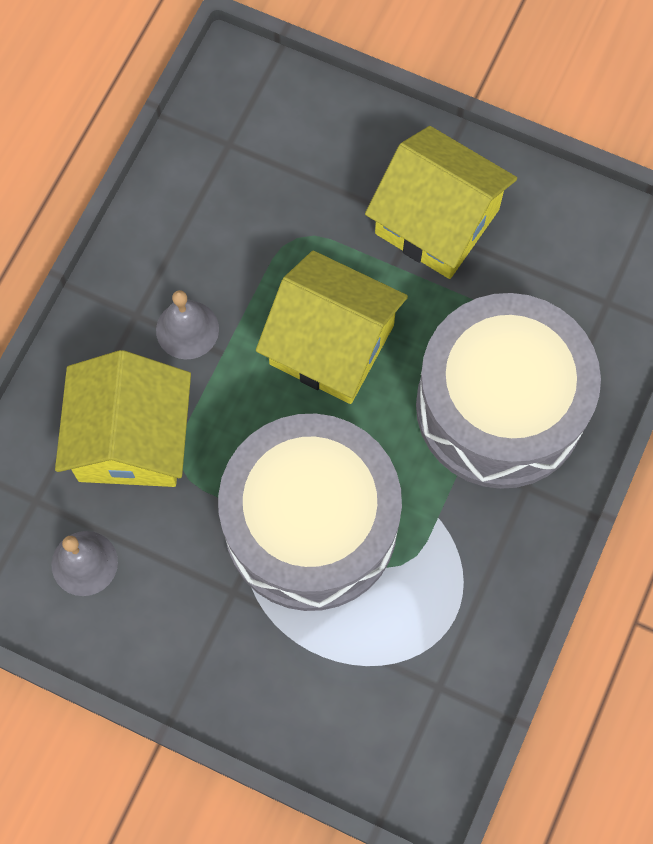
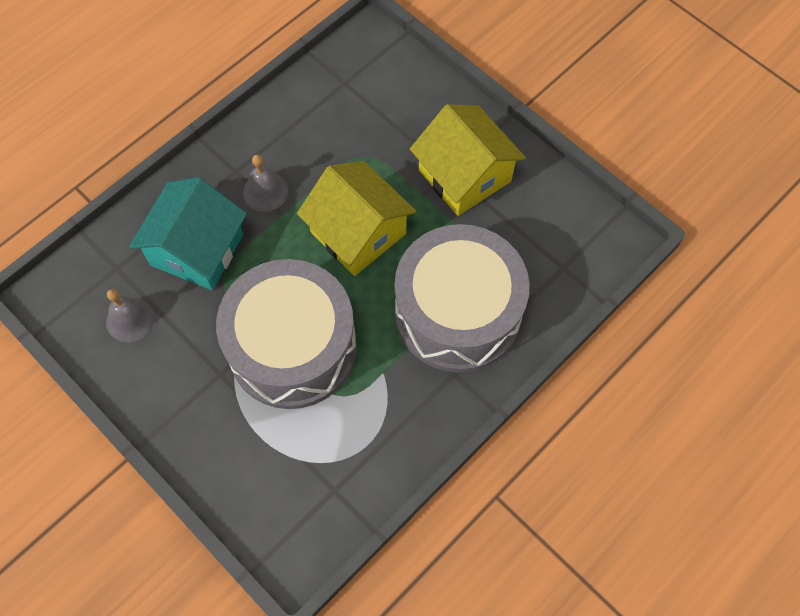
camera: 20 degrees right, 5 degrees down
(131, 439) = (197, 250): yellow house -> turquoise house

